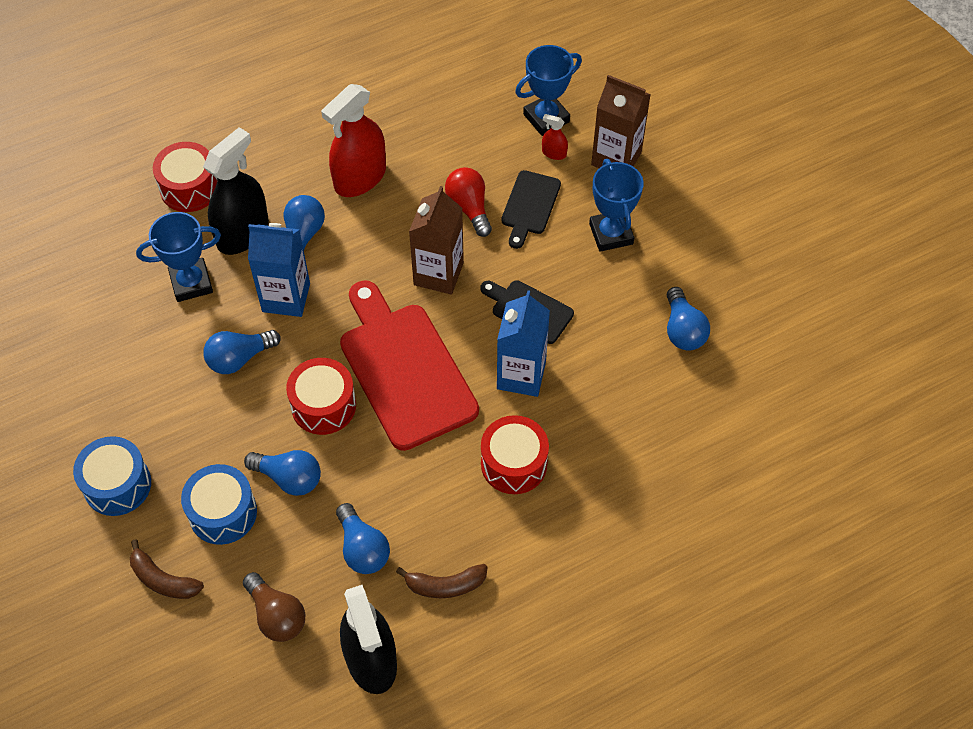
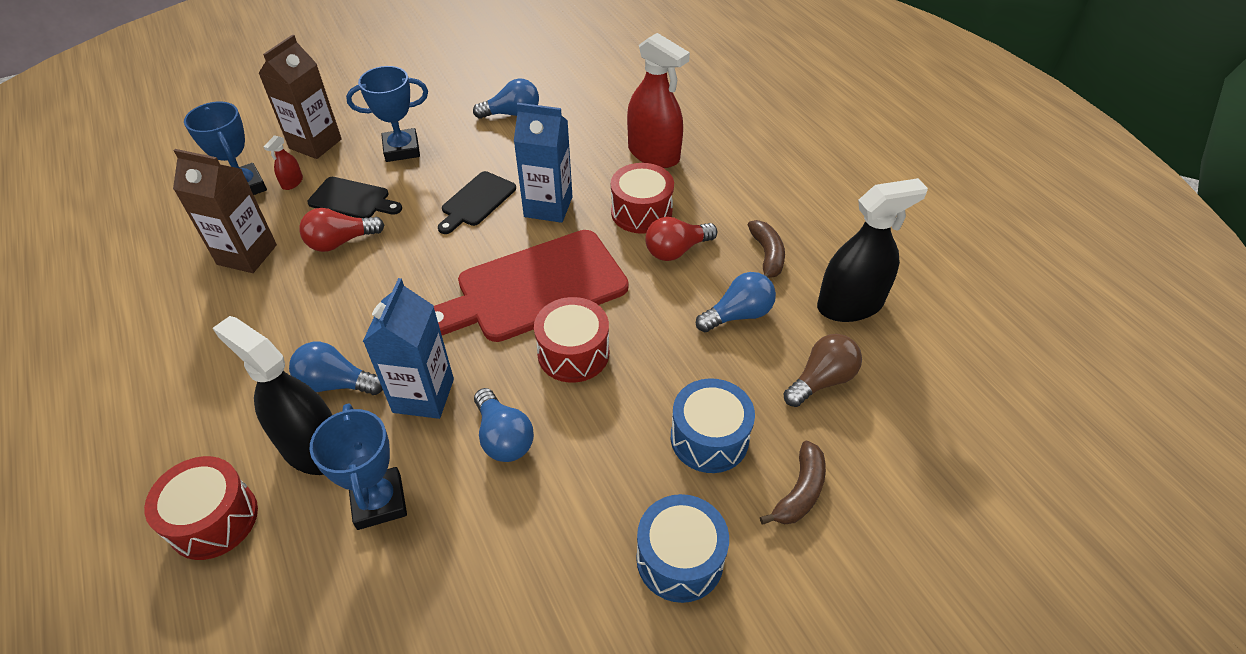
camera: 90 degrees left, 10 degrees down
(289, 478) = (663, 379): blue light bulb -> none
(360, 178) = (266, 333): red spray bottle -> red spray bottle (653, 154)
(438, 274) = (419, 264): brown carton -> brown carton (247, 255)
(454, 496) = (676, 250): none -> red light bulb

